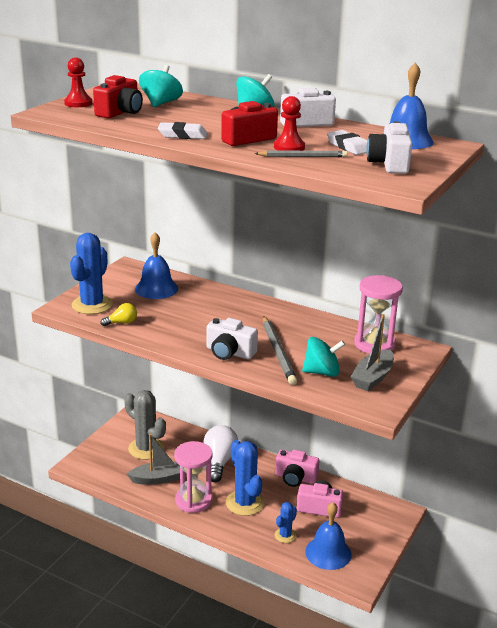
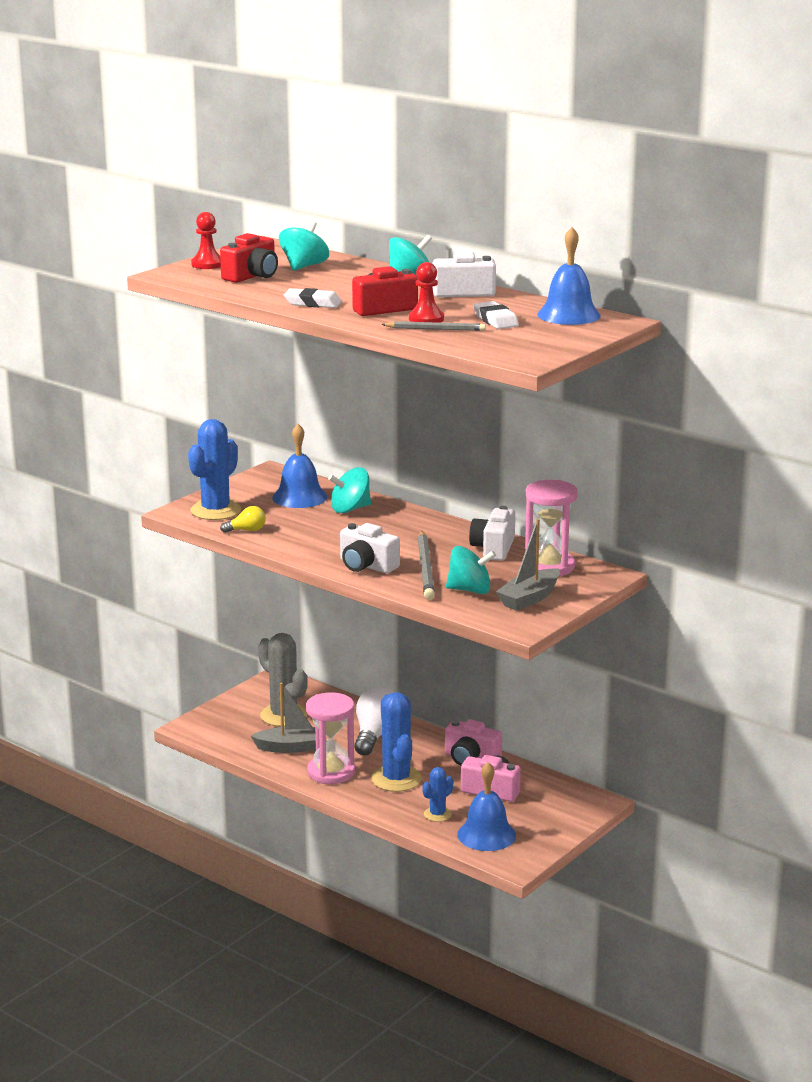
camera: 10 degrees right, 5 degrees down
(199, 298) = (350, 509): none -> turquoise spinning top
(389, 164) = (528, 339): white camera -> white camera (493, 548)

